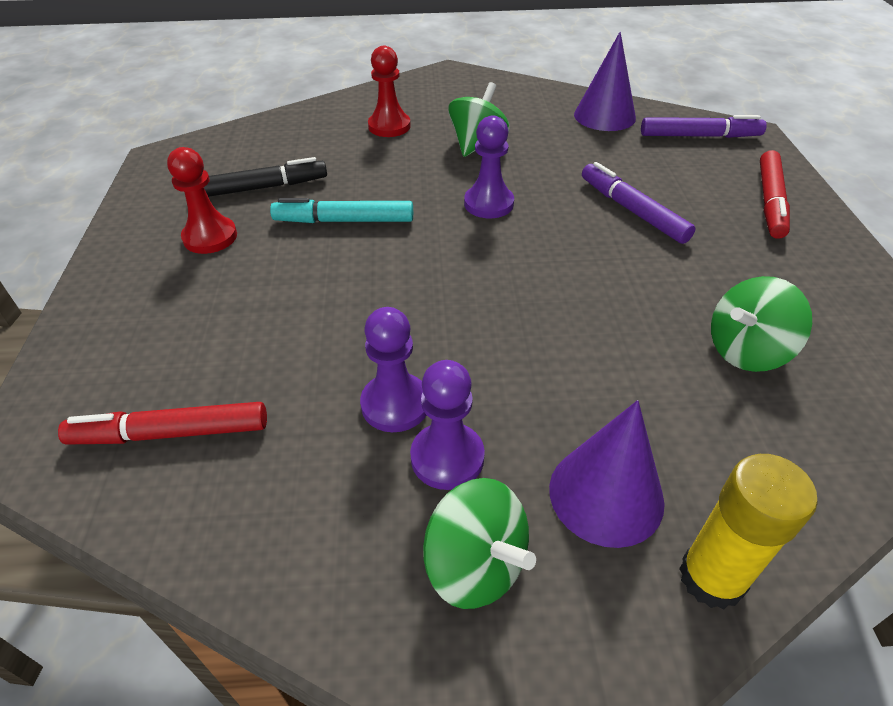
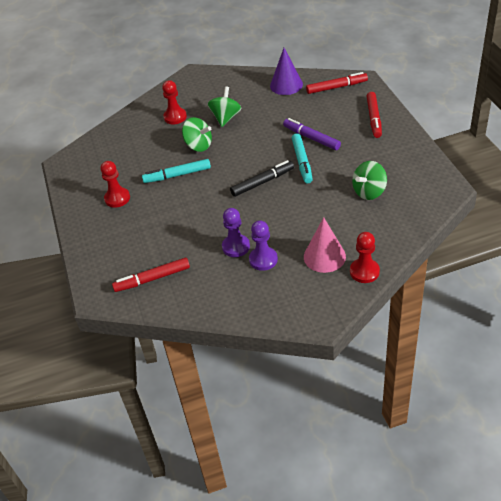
camera: 10 degrees left, 0 degrees up
(262, 188) = (127, 167): black marker -> black marker (262, 182)
(475, 565) = (285, 289): green spinning top -> green spinning top (198, 146)
(488, 204) = (243, 150): purple pawn -> none
(602, 251) = (302, 162): none -> turquoise marker
(606, 494) = (324, 256): purple cone -> pink cone
(699, 136) = (336, 87): purple marker -> red marker
(711, 577) = (364, 271): yellow glue stick -> red pawn

